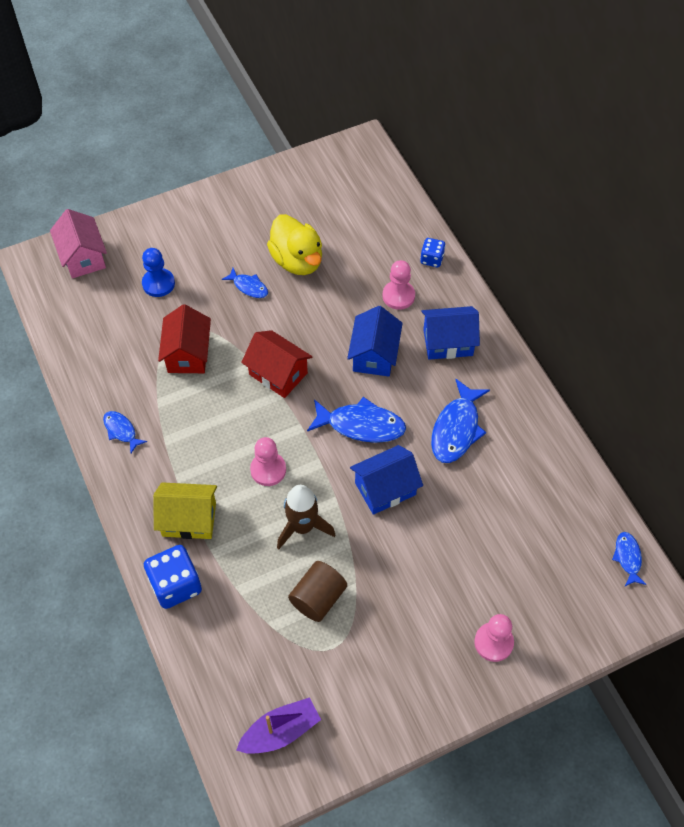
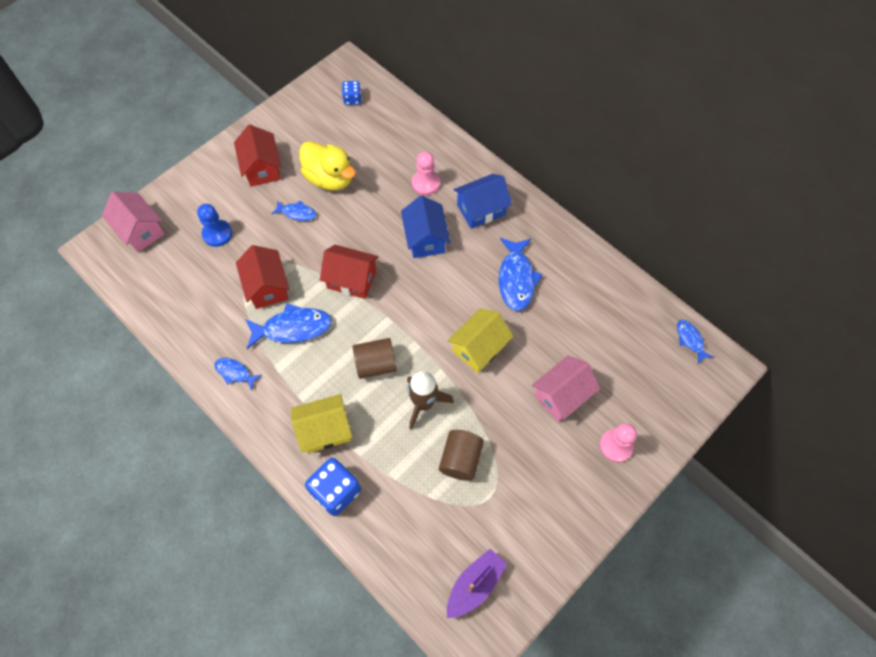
camera: 20 degrees left, 5 degrees up
(230, 229) = (262, 168): none -> red house
(268, 470) = (375, 364): pink pawn -> brown cylinder
(361, 425) = (438, 301): blue fish -> blue fish (293, 328)
(385, 488) = (479, 348): blue house -> yellow house
(432, 259) = (440, 144): blue dice -> blue dice (352, 99)
(455, 568) = (561, 395): none -> pink house

